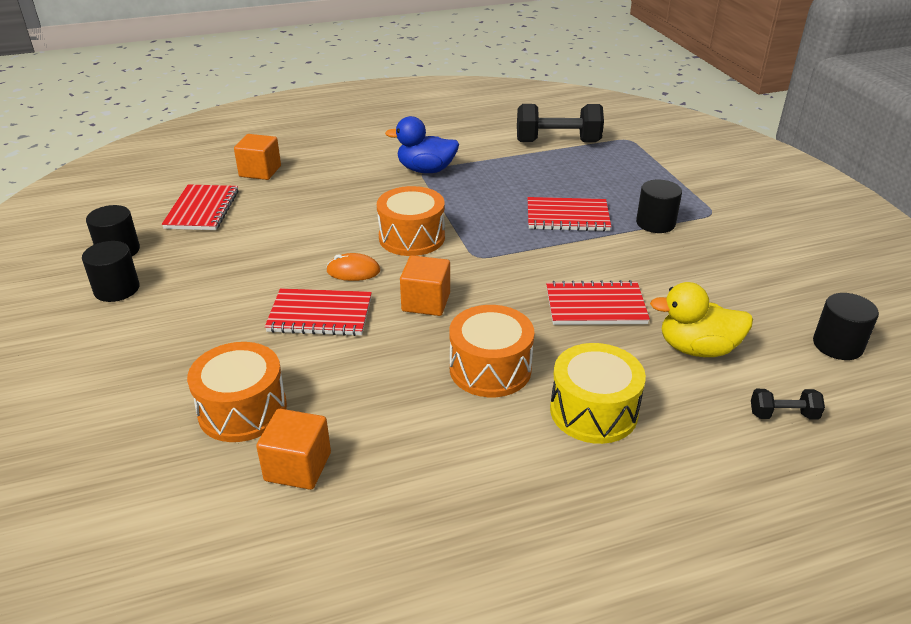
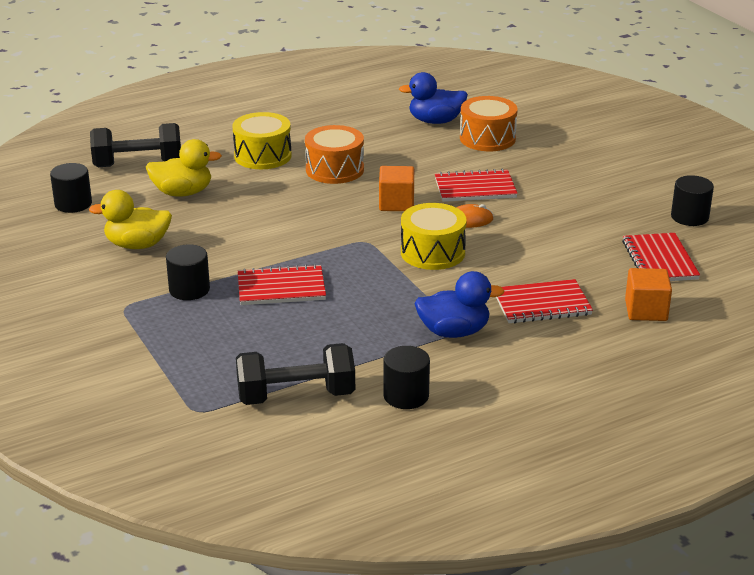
camera: 170 degrees right, 5 degrees down
(117, 289) = (651, 190): black cylinder -> black cylinder (406, 396)
(298, 467) = (435, 121): orange cube -> blue duck
(412, 237) = (432, 252): orange drum -> yellow drum
(595, 306) = (257, 213): red notebook -> red notebook (542, 304)
(726, 276) = (137, 245): none -> yellow duck
(783, 415) = (138, 164): black dumbbell -> black dumbbell, size x2.09

